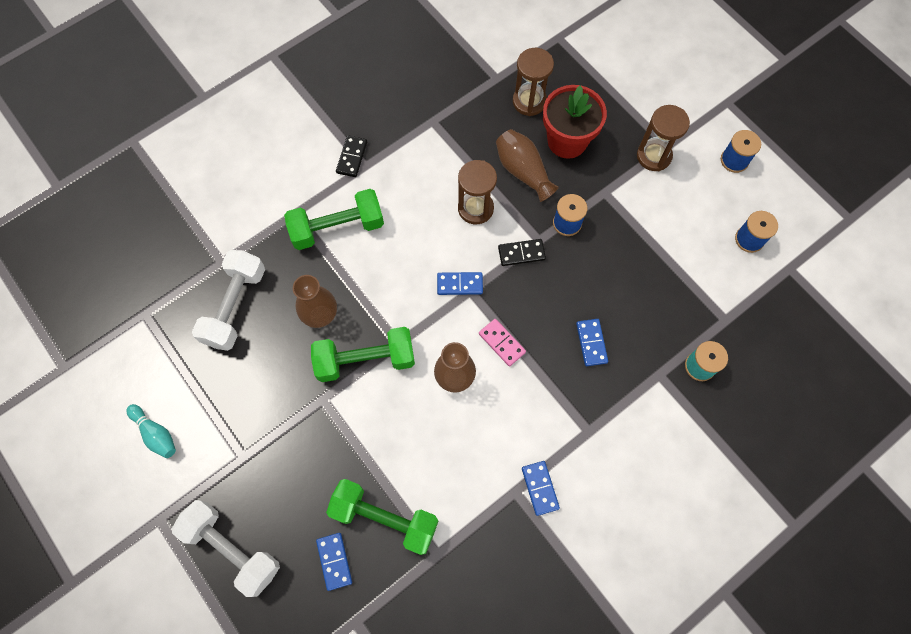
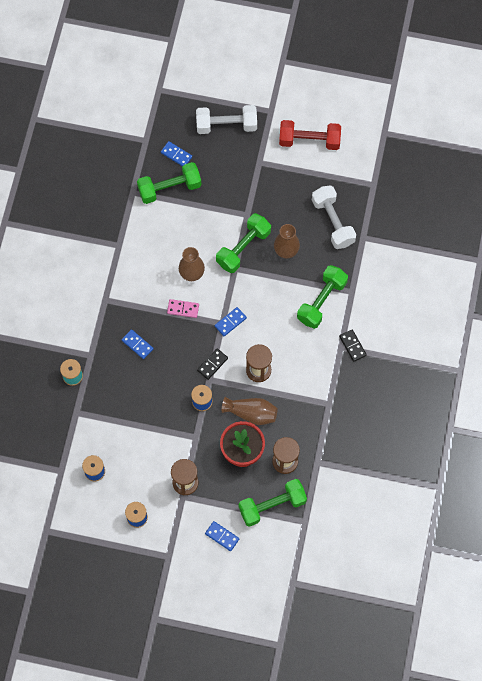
camera: 140 degrees right, 0 degrees up
(156, 434) = (309, 140): turquoise bowling pin -> red dumbbell
(540, 488) = (108, 256): blue domino -> blue domino (222, 536)
(579, 72) = (272, 505): none -> green dumbbell

